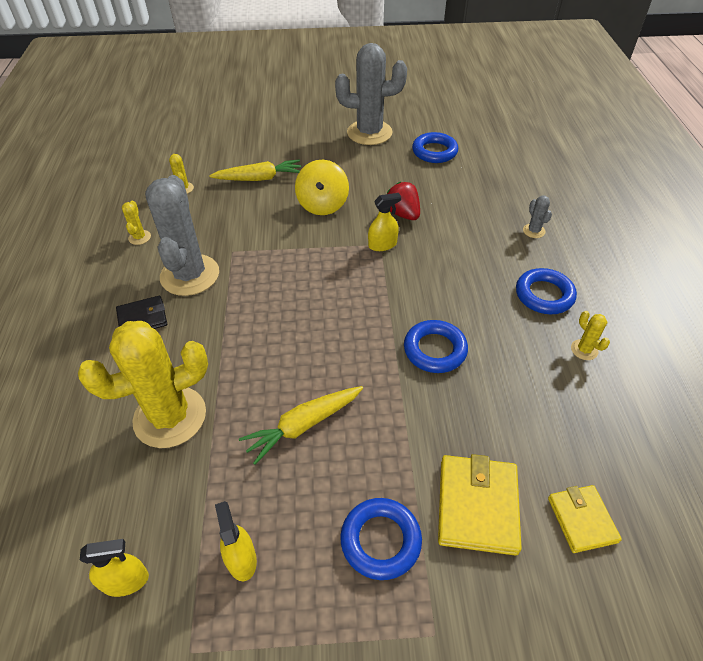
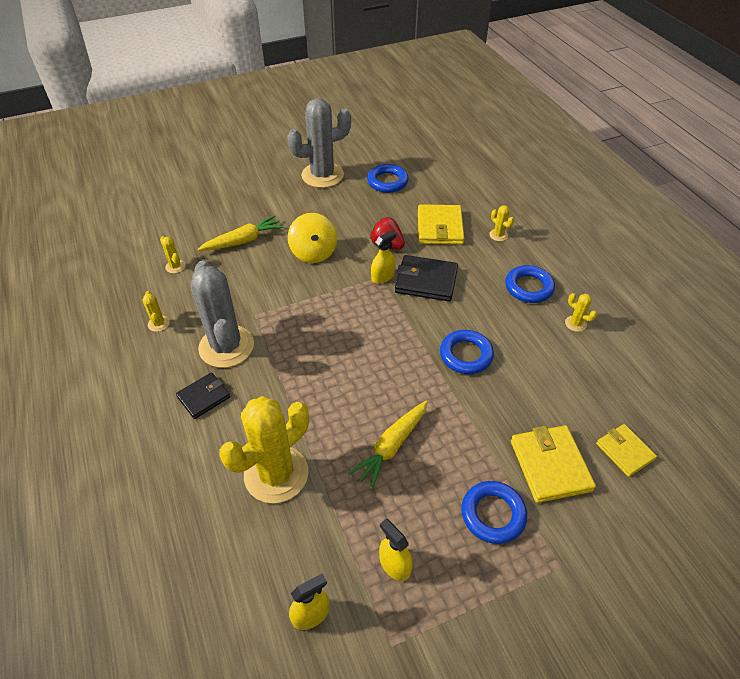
camera: 20 degrees left, 0 degrees up
(427, 260) = (426, 281): none -> black wallet
(469, 209) = (439, 227): none -> yellow wallet
(534, 231) = (498, 235): grey cactus -> yellow cactus

